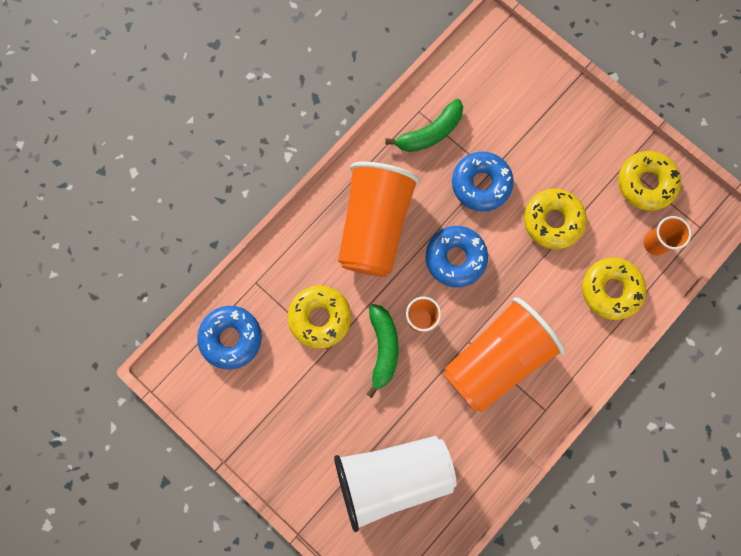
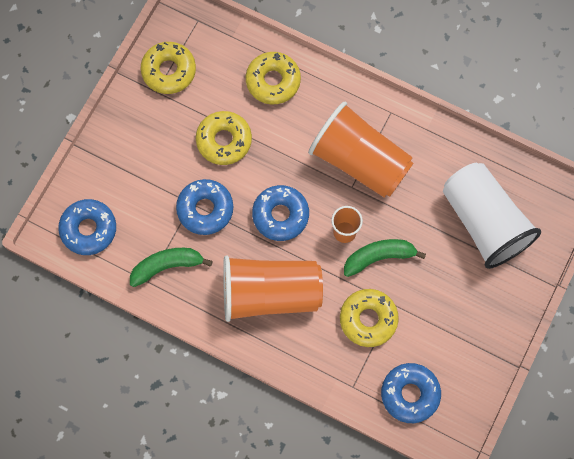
camera: 105 degrees left, 5 degrees down
(430, 133) = (166, 266): green banana -> green banana turned 60 degrees counterclockwise
(488, 68) = (89, 229): none -> blue donut
(655, 243) = (222, 54): orange cup -> none

